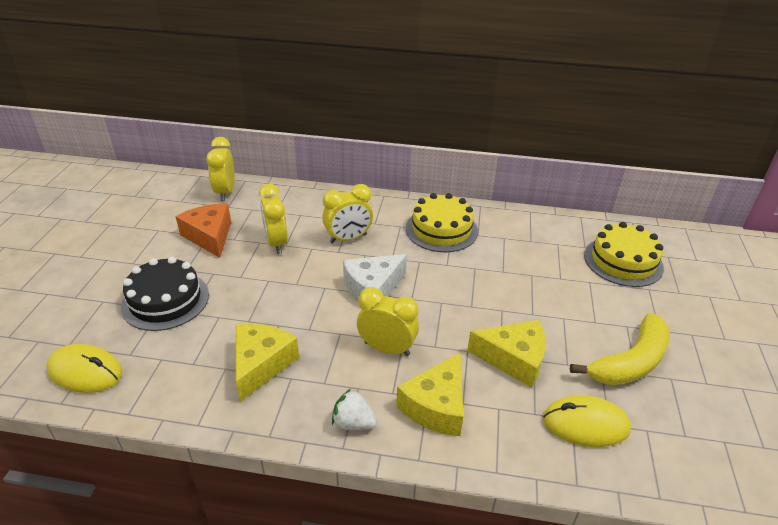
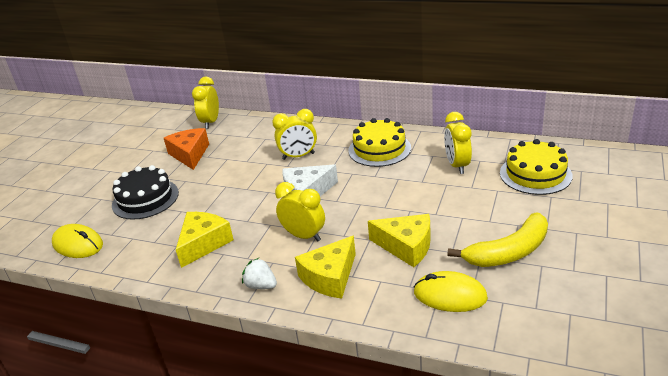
camera: 15 degrees right, 5 degrees down
(276, 243) = (240, 159): yellow clock -> yellow clock (457, 165)

